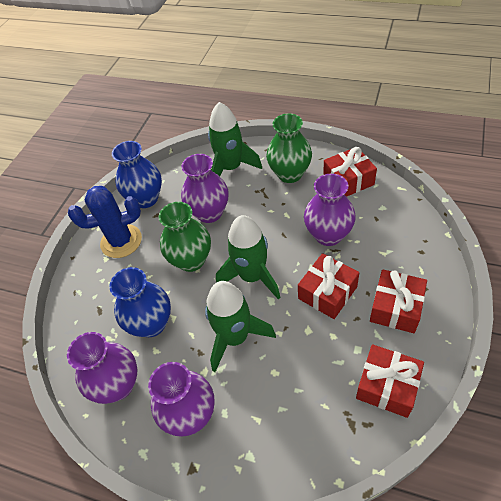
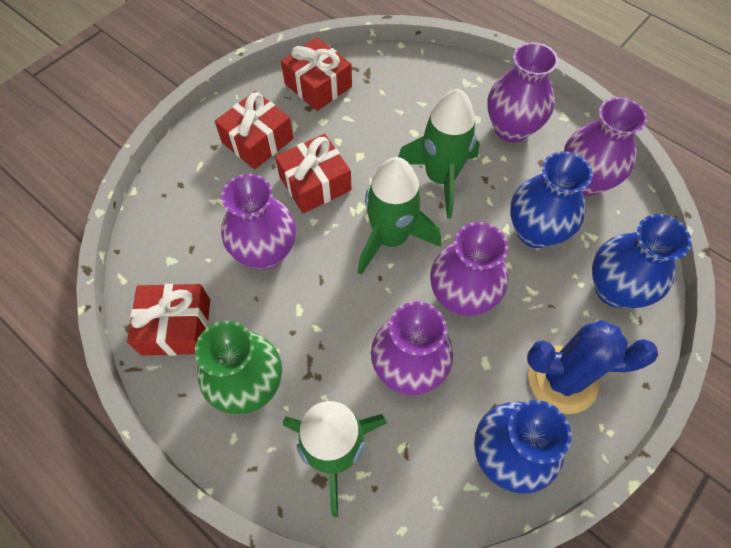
camera: 165 degrees left, 10 degrees up
(91, 305) = (614, 289): none -> blue vase
(191, 260) = (461, 296): green vase -> purple vase

